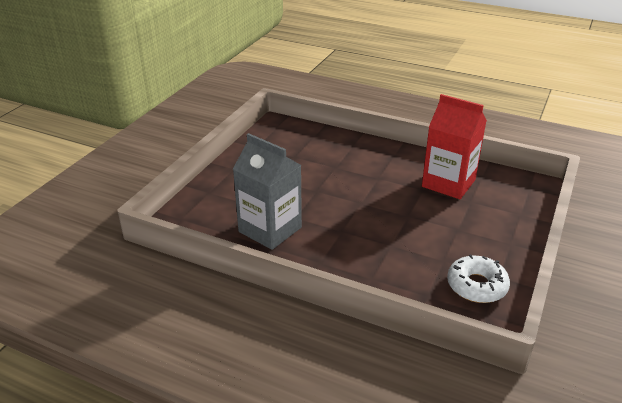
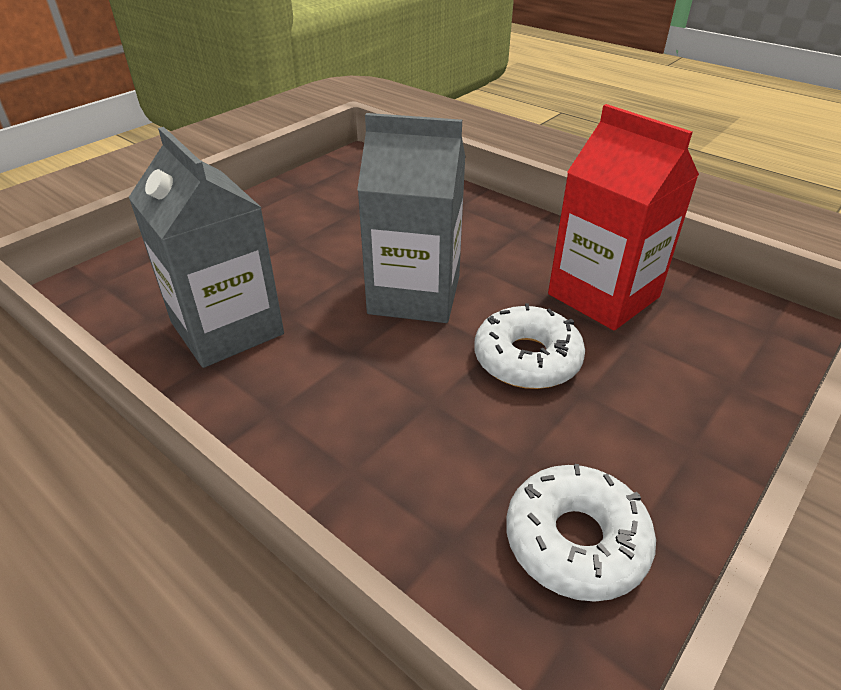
camera: 15 degrees right, 5 degrees up
(355, 197) = (414, 295): none -> grey carton
(425, 219) = (527, 359): none -> white donut

